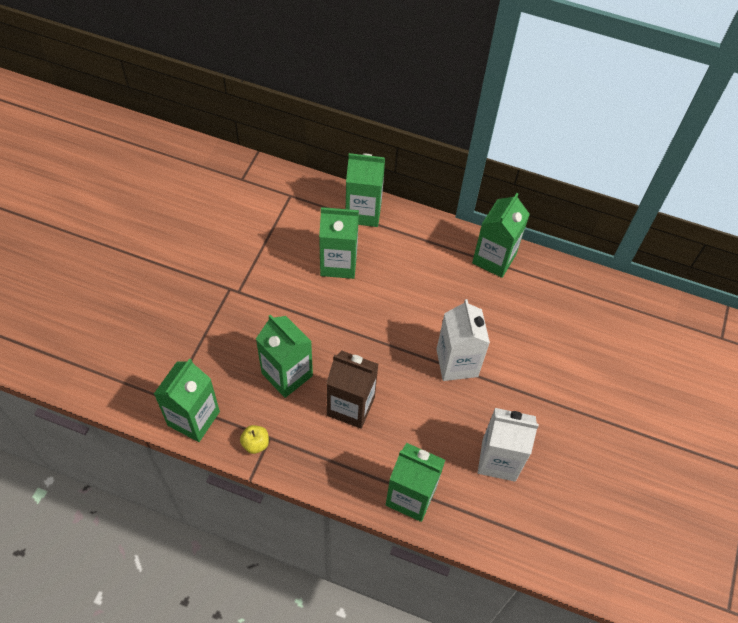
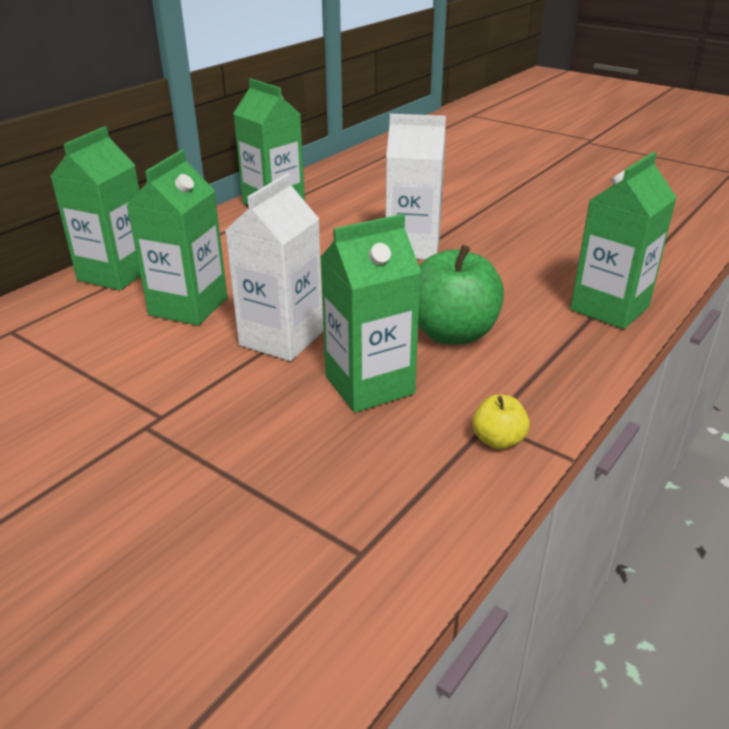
camera: 70 degrees left, 25 degrees down
(193, 418) = (421, 518): green carton -> none
(351, 406) = (452, 333): brown carton -> green apple
(498, 460) = (560, 244): white carton -> white carton (281, 338)

